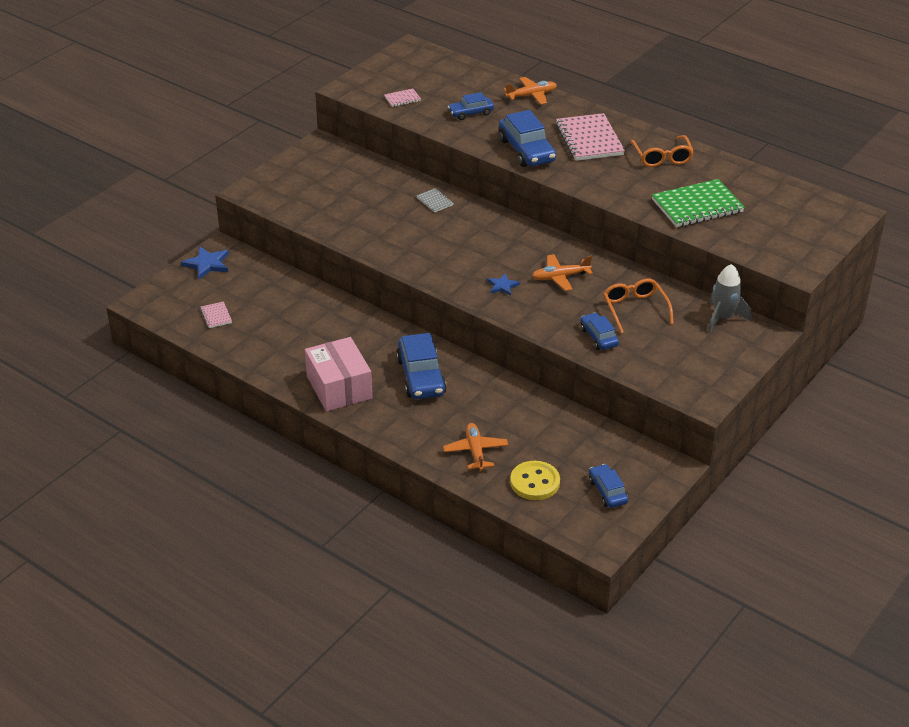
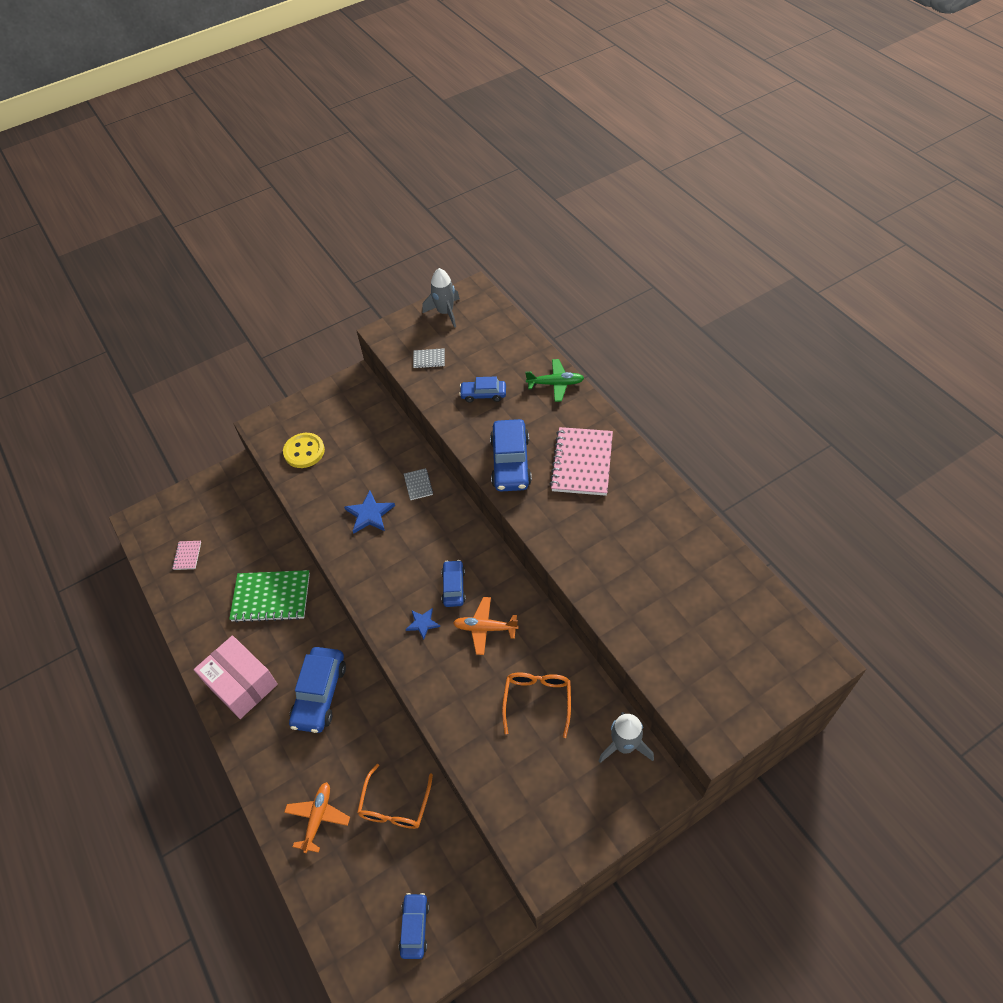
camera: 25 degrees right, 15 degrees up
(207, 264) = (213, 488): blue star -> blue star (369, 514)
(339, 387) = (241, 684): pink box -> pink box turned 45 degrees counterclockwise
(394, 66) = (445, 312): none -> grey rocket
(402, 99) = (429, 359): pink notebook -> grey notebook
(531, 95) = (555, 384): orange plane -> green plane
(535, 482) = (351, 885): yellow button -> yellow button (304, 451)
(599, 337) = (480, 731): blue car -> blue car (454, 587)
(662, 157) = (645, 510): orange glasses -> orange glasses (395, 806)
(697, 206) = (648, 596): green notebook -> green notebook (271, 597)

